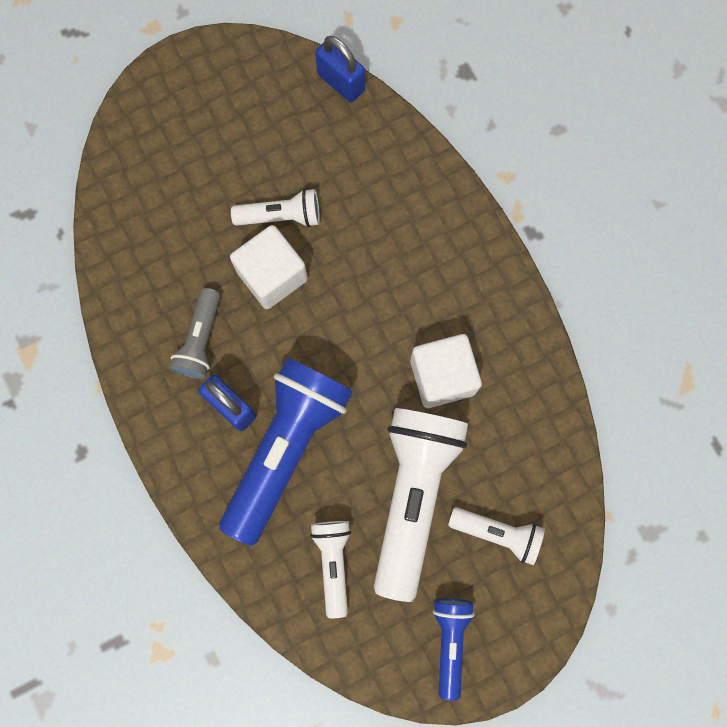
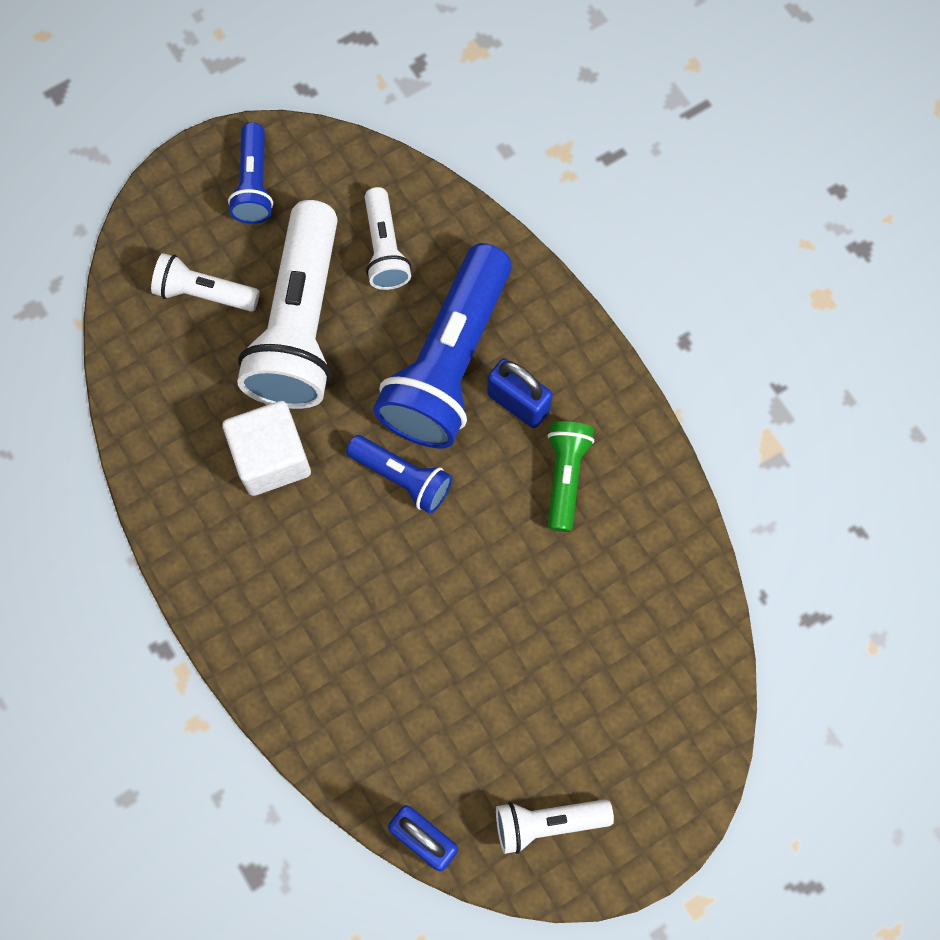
camera: 175 degrees right, 5 degrees down
(200, 340) = (565, 476): grey flashlight -> green flashlight
(272, 275) = (488, 563): white cube -> none
(281, 216) = (485, 641): white flashlight -> white flashlight (547, 823)
(334, 351) = (402, 477): none -> blue flashlight

